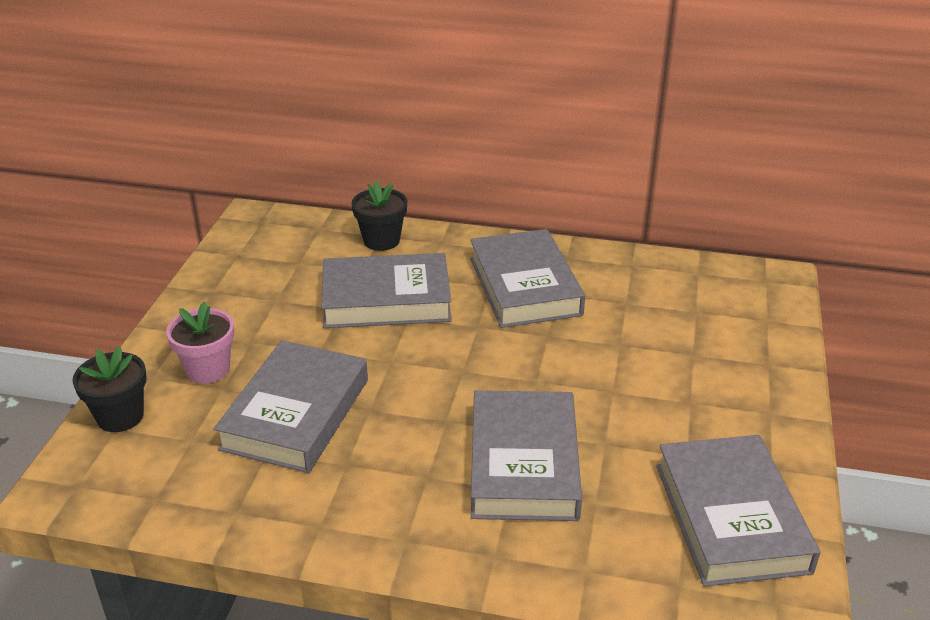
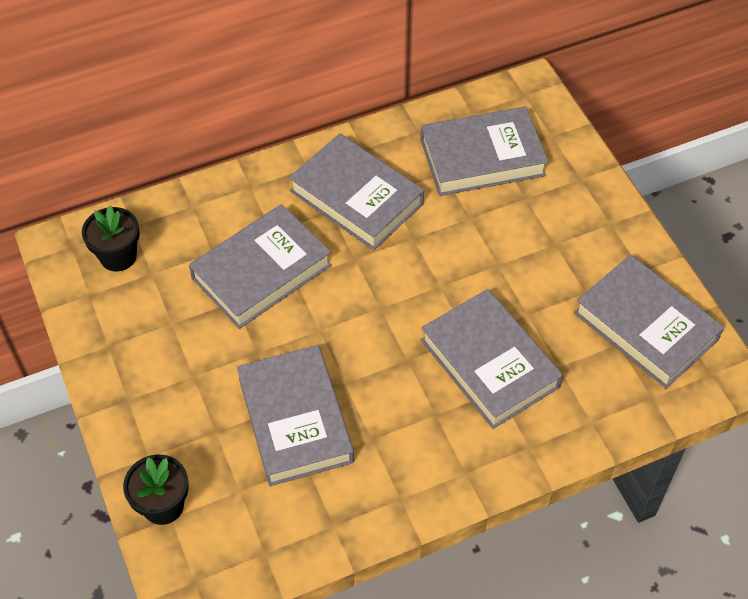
camera: 35 degrees left, 20 degrees up
(208, 369) = (186, 422): pink flower pot -> none
(381, 240) = (199, 210): black flower pot -> black flower pot (118, 256)
(676, 307) = (482, 157): none -> grey book

